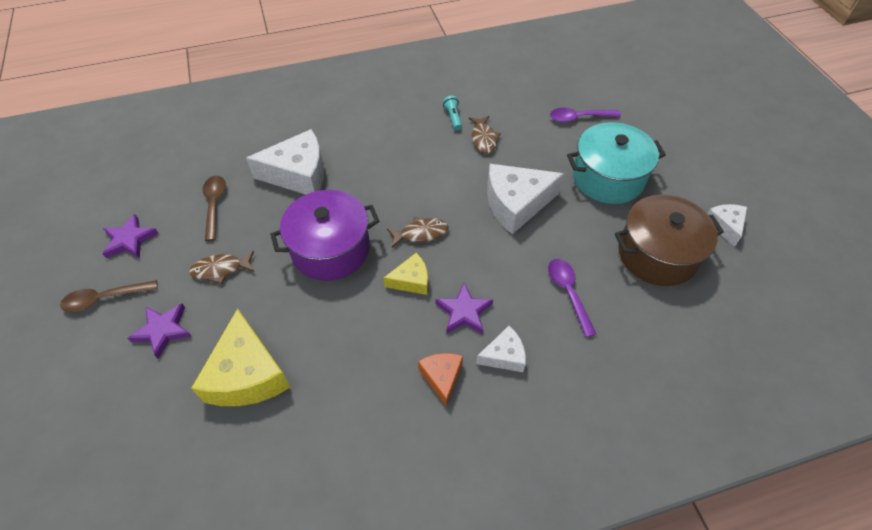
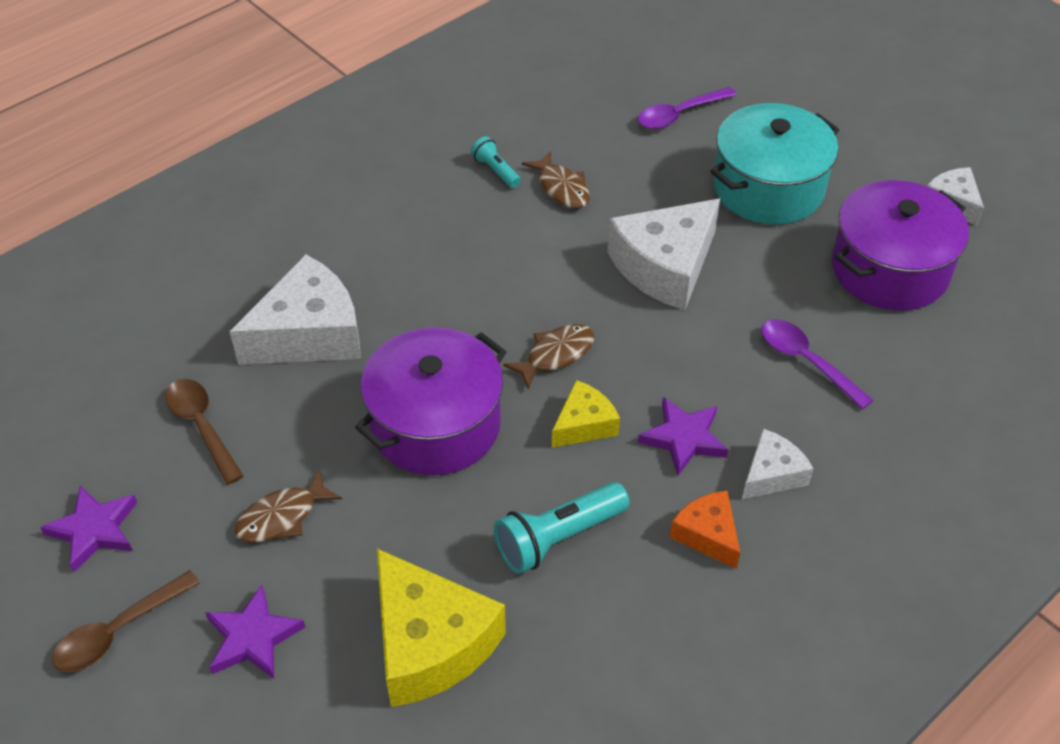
camera: 25 degrees left, 5 degrees down
(355, 342) = (558, 537): none -> turquoise flashlight
(657, 254) = (889, 269): brown pot -> purple pot

